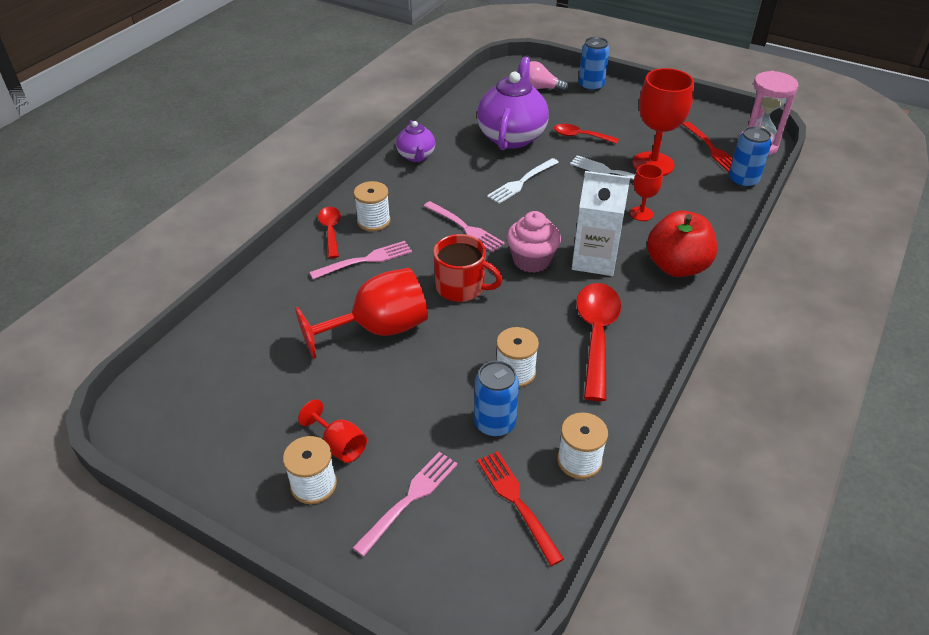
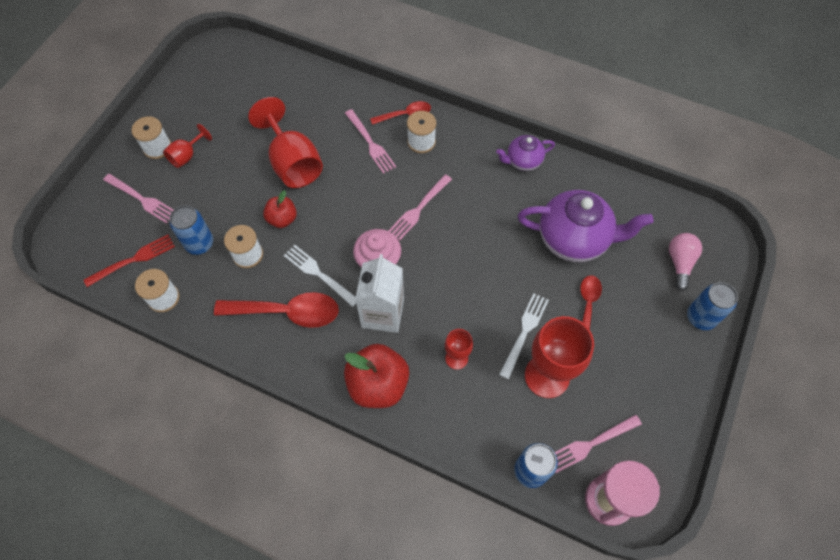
camera: 85 degrees right, 20 degrees up
(461, 287) = (341, 212): red mug -> none
(465, 339) = (282, 219): none -> red apple
(522, 182) = (494, 251): white fork -> white fork (319, 274)
(711, 148) = (591, 444): red fork -> pink fork

